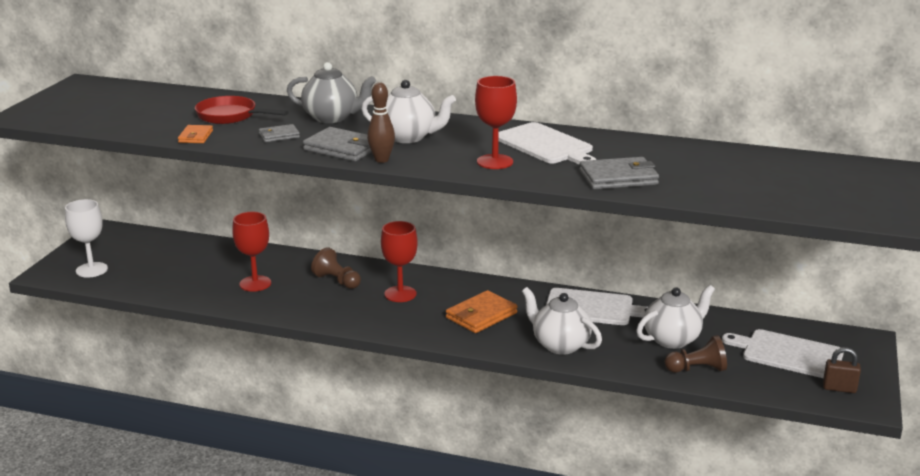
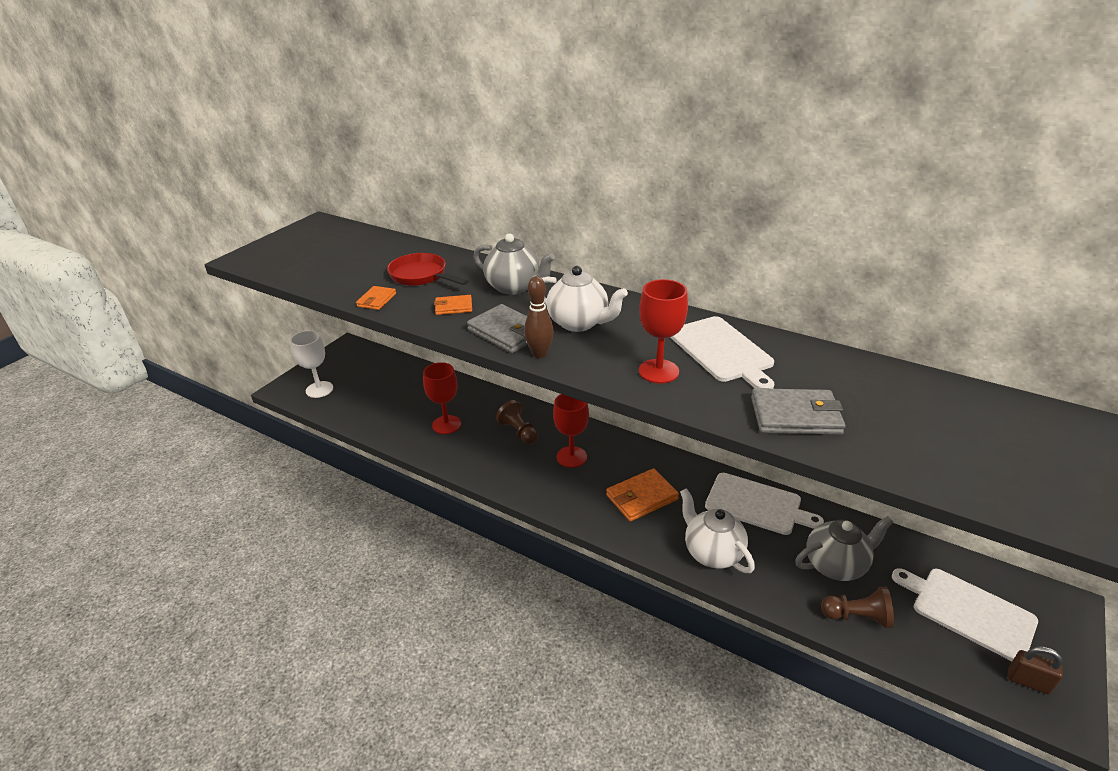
camera: 15 degrees right, 10 degrees up
(279, 136) = (453, 307): grey wallet -> orange wallet
(672, 339) = (836, 565): white teapot -> grey teapot

